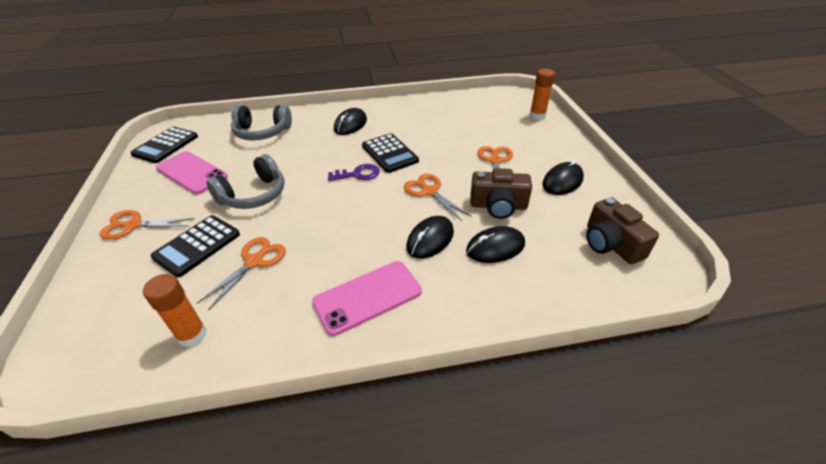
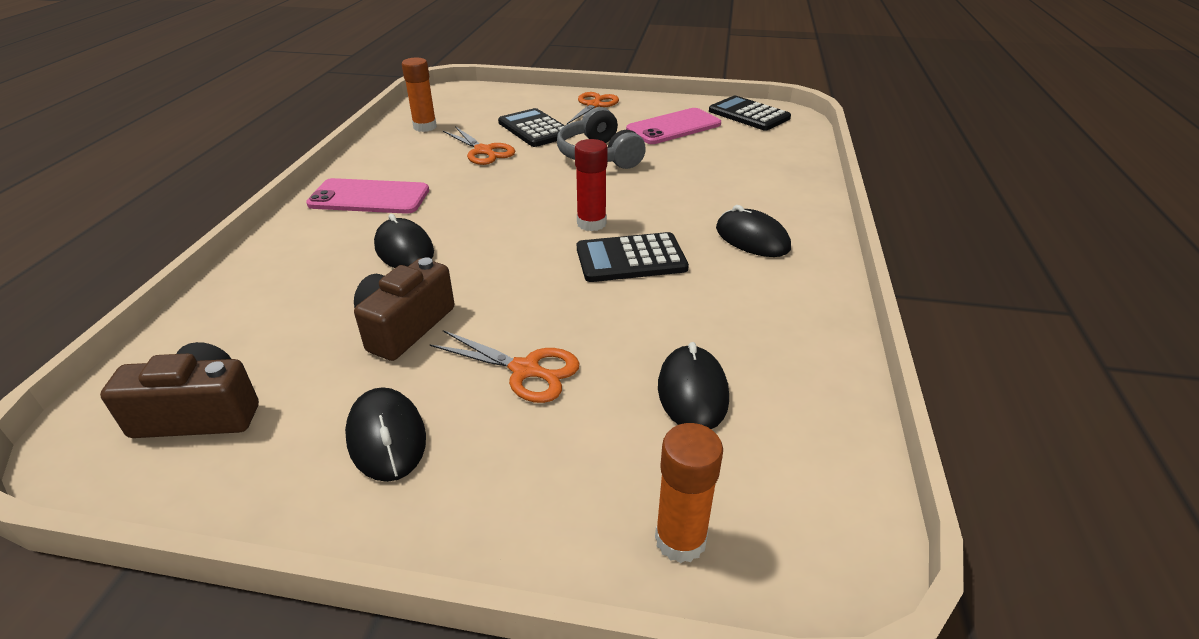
camera: 110 degrees right, 5 degrees down
(262, 132) = (757, 168): grey headphones -> none
(358, 174) = (591, 223): purple key -> red glue stick
(367, 297) = (369, 197): pink phone -> pink phone turned 75 degrees counterclockwise
(429, 192) = (499, 272): orange scissors -> none
(495, 247) = (333, 294): black mouse -> black mouse (692, 392)

